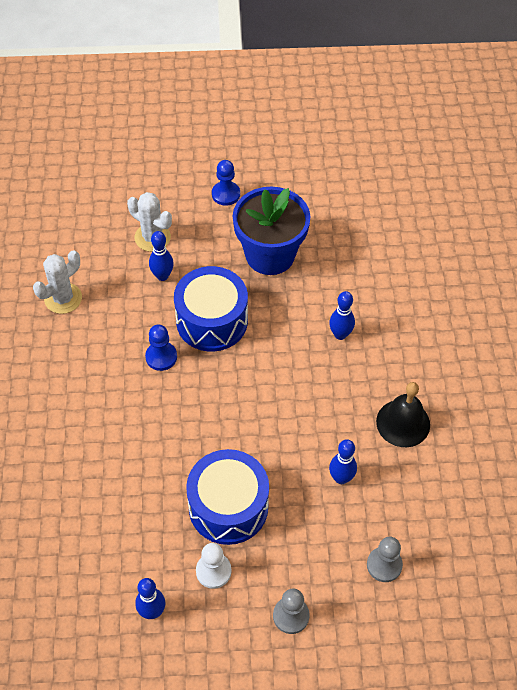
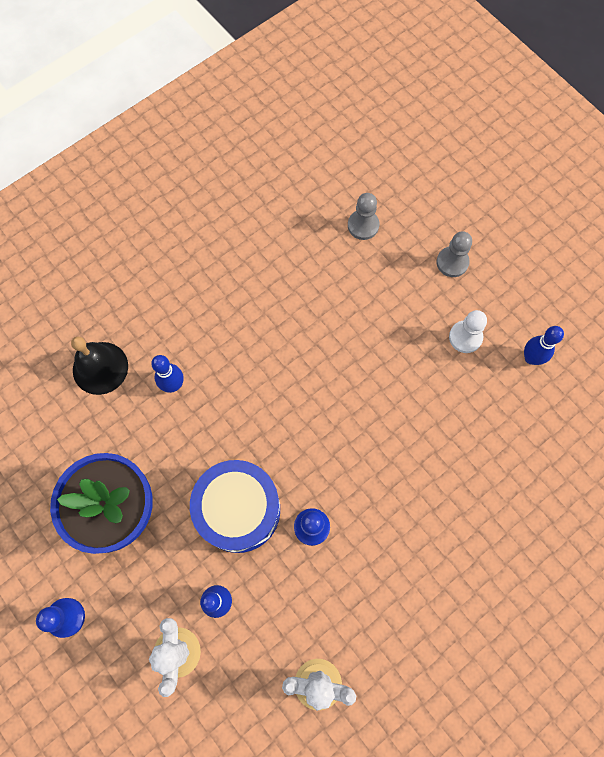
camera: 125 degrees left, 15 degrees up
(228, 507) = (406, 363): blue drum -> none
(341, 478) = (315, 297): blue bowling pin -> none
(403, 423) = (229, 282): black bell -> black bell (100, 368)

